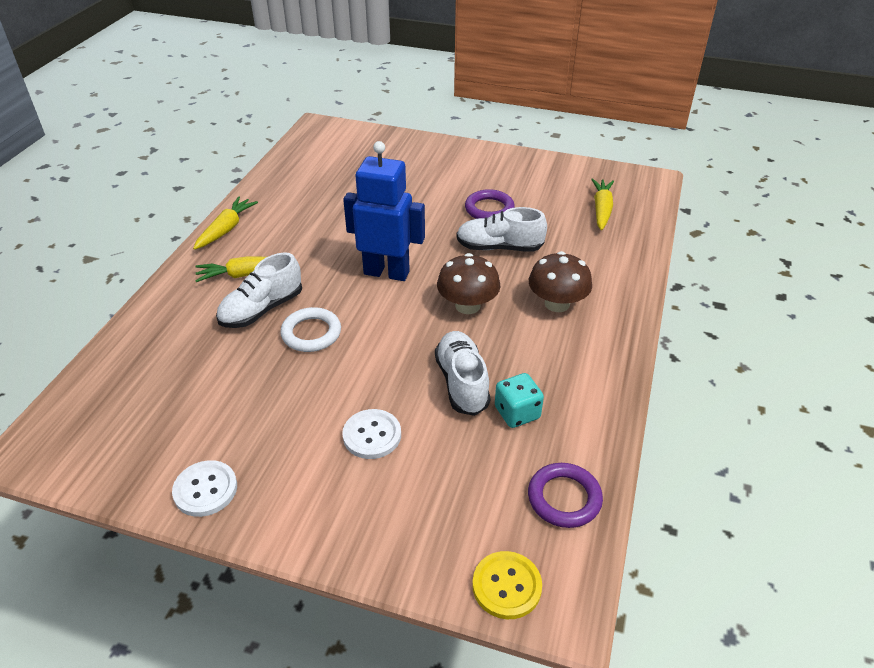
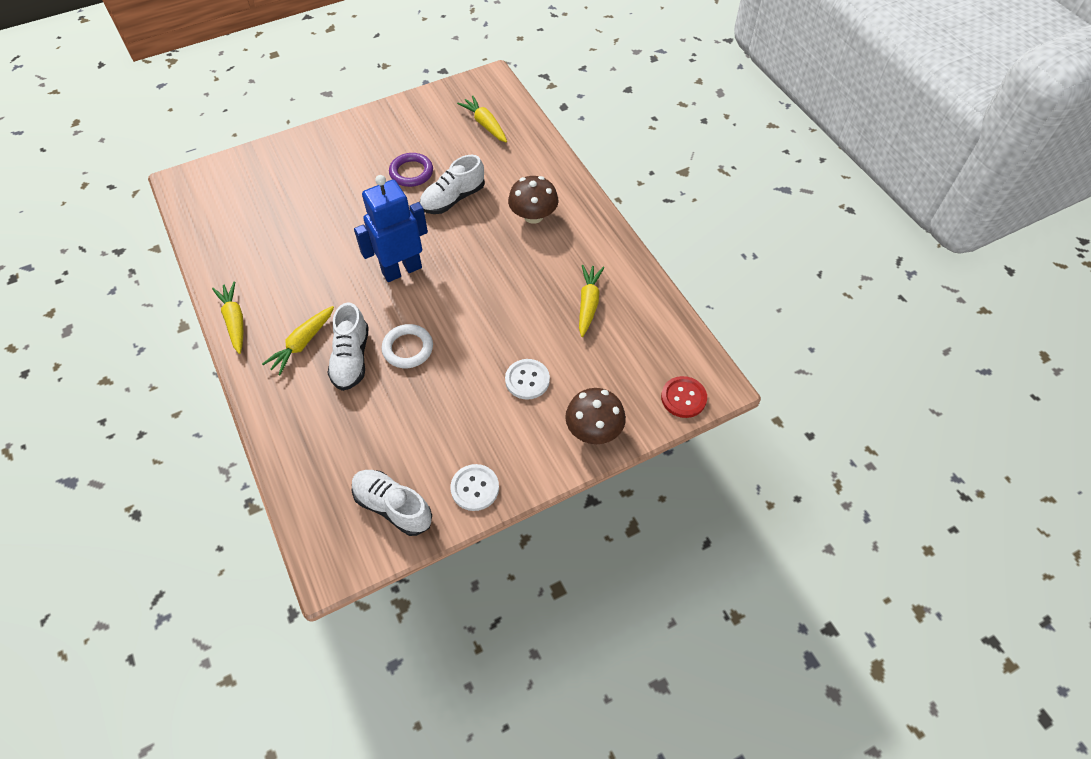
camera: 45 degrees left, 15 degrees up
(462, 383) = (538, 309): white shoe -> white shoe (393, 507)
(467, 305) = (482, 256): brown mushroom -> brown mushroom (594, 430)
(506, 586) = (683, 398): yellow button -> red button
(517, 413) = (588, 303): turquoise dice -> yellow carrot
(564, 498) = (662, 332): purple ring -> none

